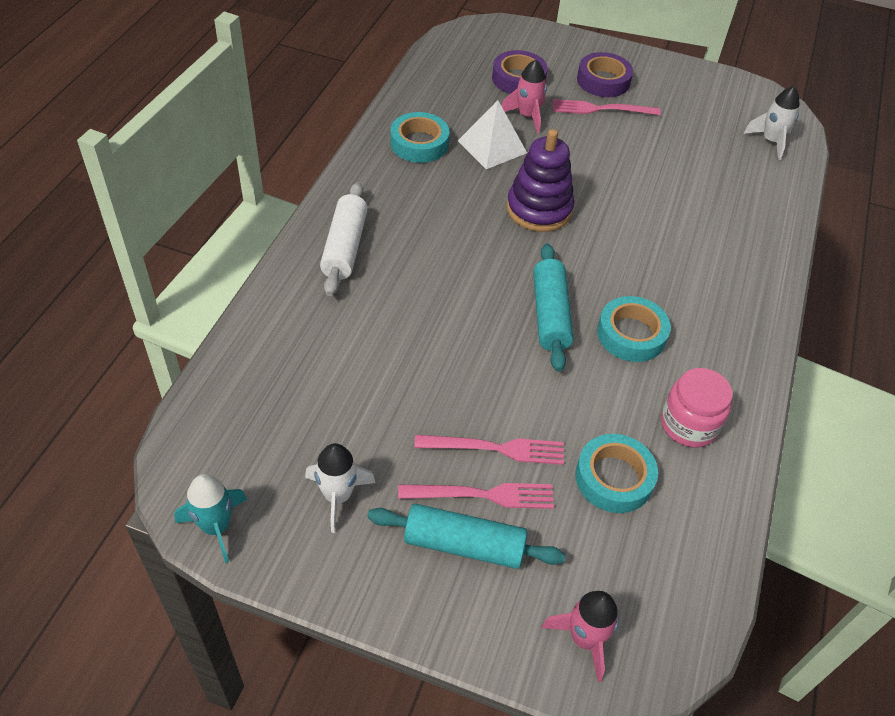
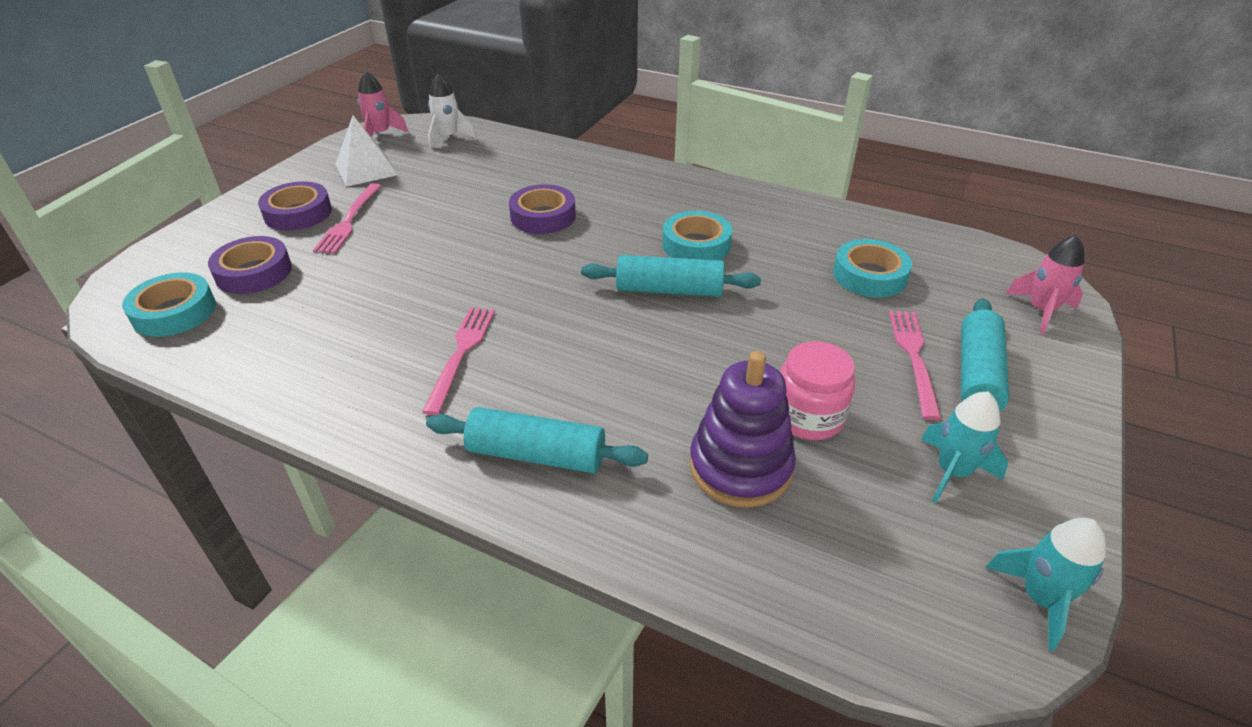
camera: 80 degrees left, 10 degrees down
(338, 496) = (952, 472): white rocket -> turquoise rocket
(344, 247) = (536, 455): white rolling pin -> turquoise rolling pin
(419, 143) = (342, 369): turquoise tape -> turquoise tape (174, 312)
(492, 146) = (379, 305): white pyramid -> white pyramid (366, 169)
(495, 449) = (854, 344): pink fork -> pink fork (461, 354)
(527, 116) = (333, 273): pink rocket -> pink rocket (380, 134)
(539, 209) = (505, 281): purple stacking toy -> purple stacking toy (740, 467)
(646, 222) = (543, 216): none -> purple tape
(688, 425) = (801, 229): pink jar -> pink jar (808, 417)

